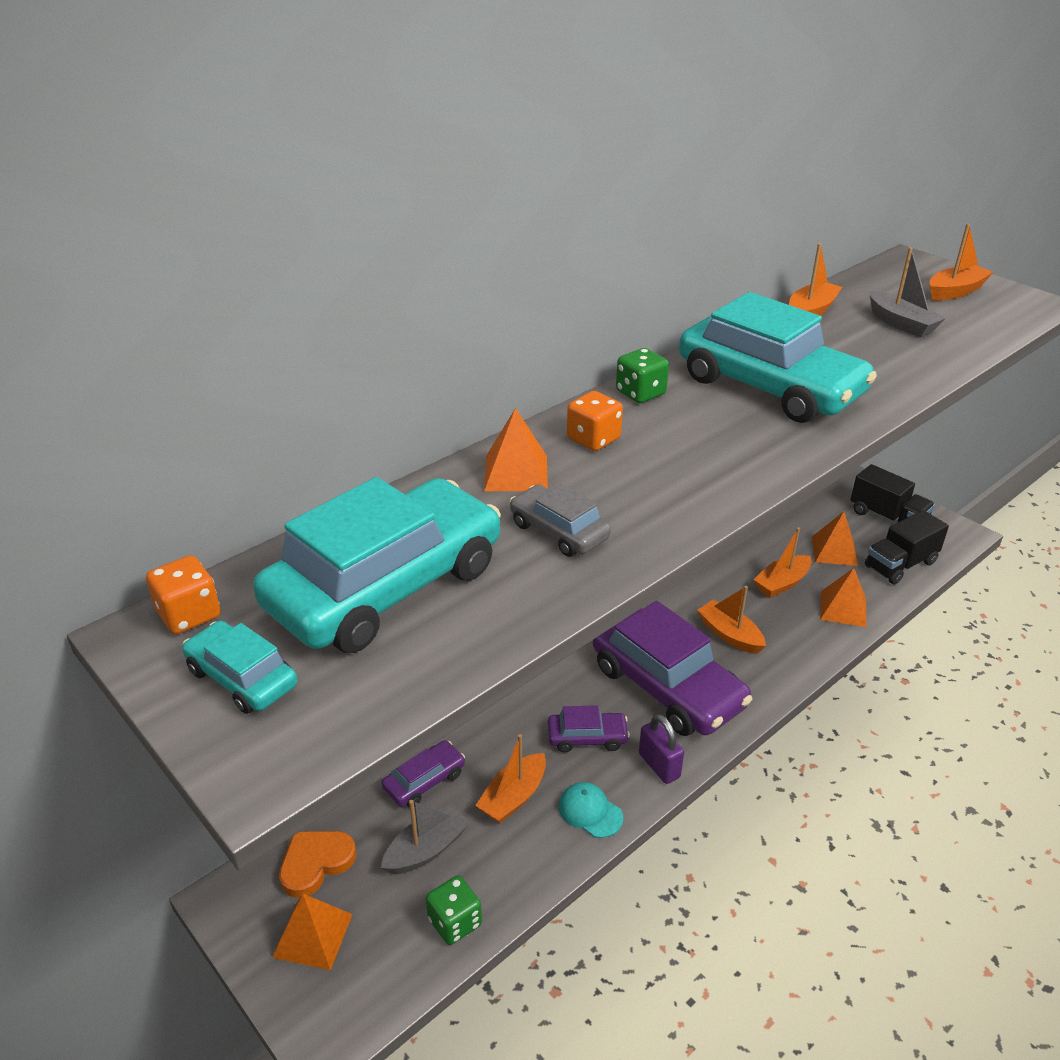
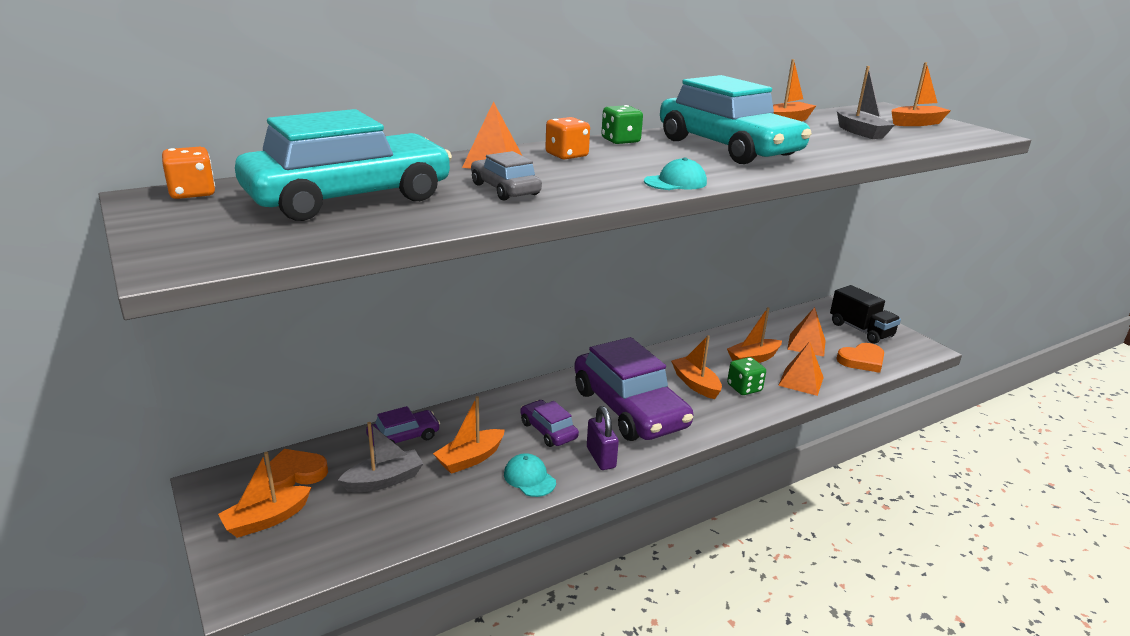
camera: 10 degrees right, 10 degrees down
(242, 678) = (203, 222): turquoise car -> none
(313, 935) = (266, 520): orange pyramid -> orange boat
(455, 922) = (384, 531): green dice -> green dice (744, 388)
(587, 737) = (548, 430): purple car -> purple car turned 135 degrees counterclockwise
(743, 477) = (675, 182): none -> turquoise cap
(900, 564) = (862, 360): black truck -> orange heart

